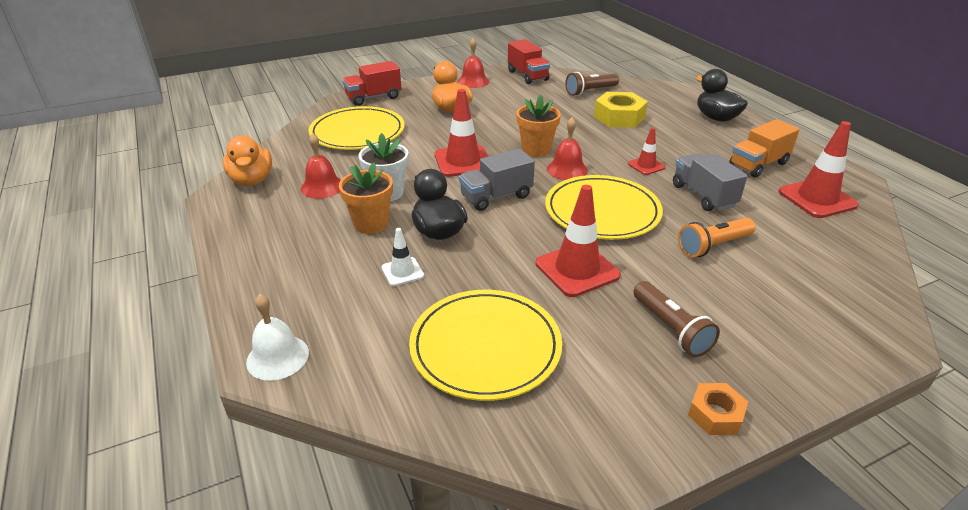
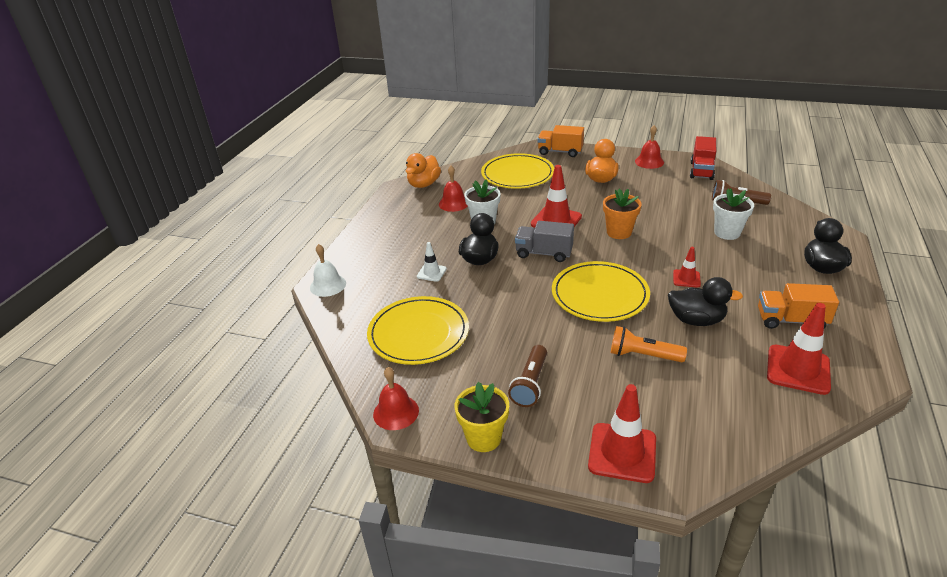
camera: 45 degrees right, 0 degrees up
(371, 224) = (451, 237): orange flower pot -> none
(373, 98) = (560, 152): red truck -> orange truck
(567, 169) = (619, 255): red bell -> red bell (396, 412)
(577, 269) = (527, 321): red traffic cone -> red traffic cone (622, 452)
(619, 117) = (727, 233): yellow nut -> white flower pot
(703, 196) = (696, 320): grey truck -> black duck
(715, 414) = (483, 438): orange nut -> yellow flower pot

